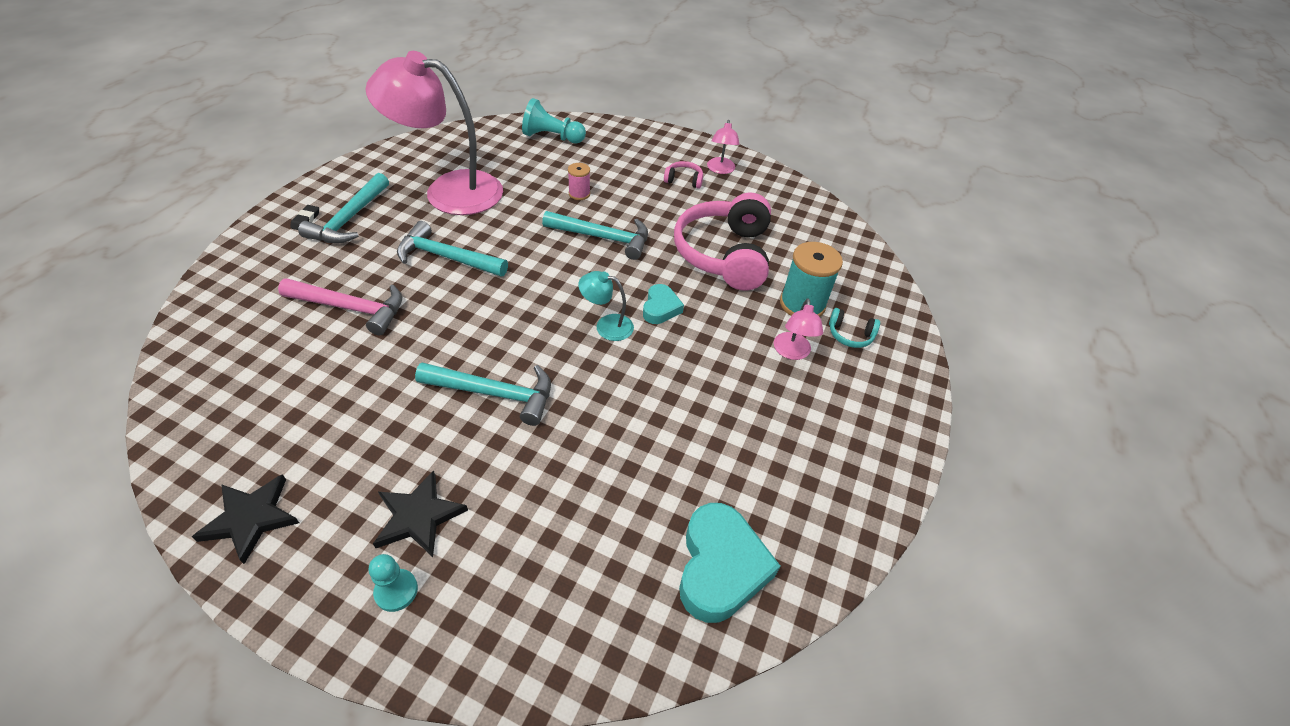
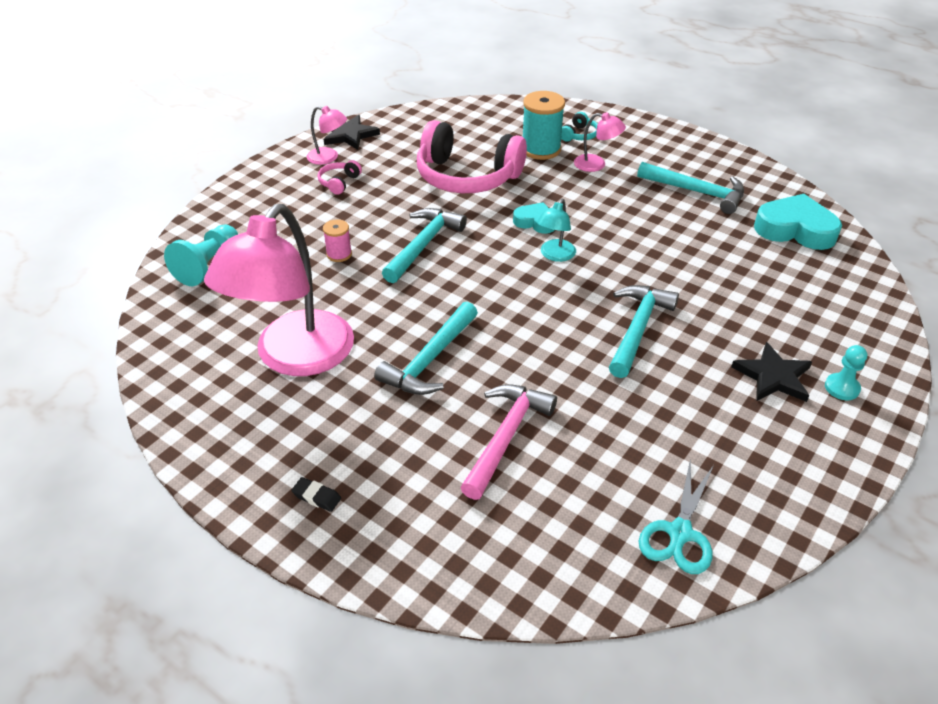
camera: 75 degrees left, 5 degrees down
(218, 425) = (679, 533): none -> turquoise scissors
(251, 518) = (788, 488): black star -> black star (349, 135)
(349, 219) = (328, 450): turquoise hammer -> turquoise hammer (696, 192)

